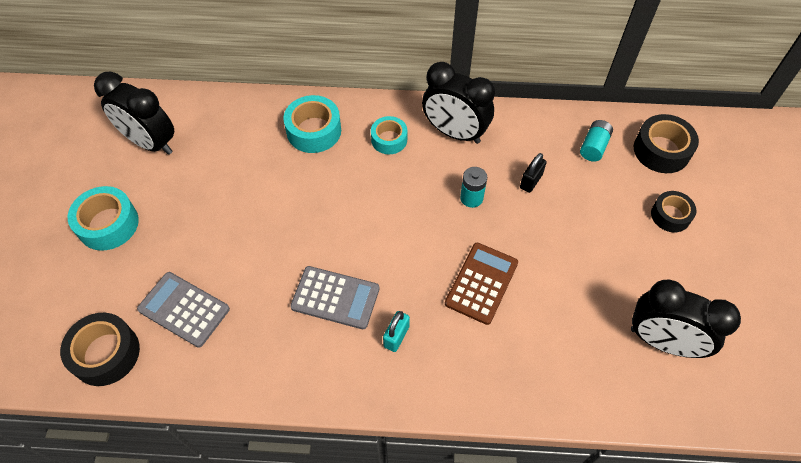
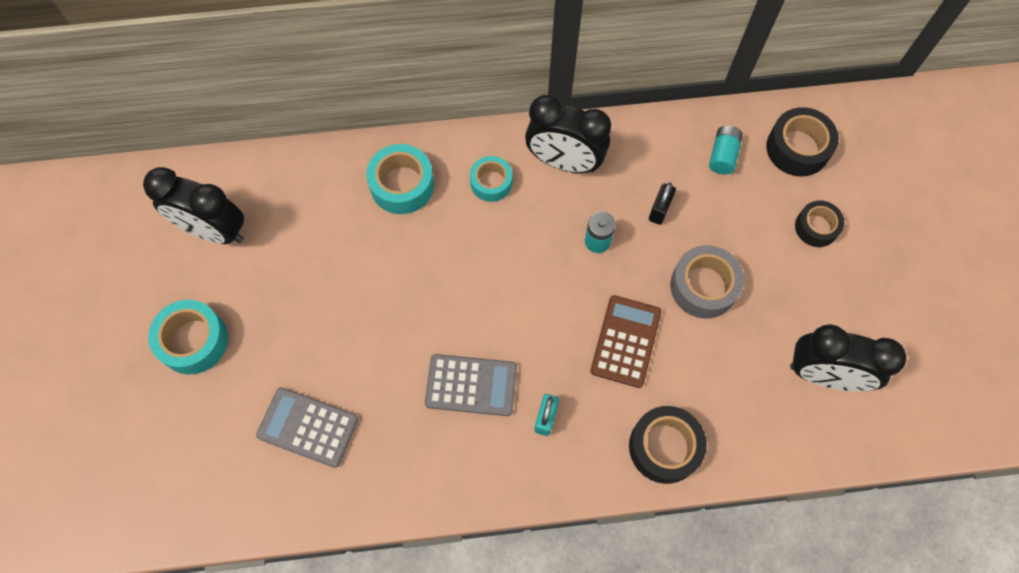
camera: 10 degrees left, 10 degrees up
(106, 353) = (235, 492): black tape -> black tape (664, 447)
(560, 248) = (703, 286): none -> grey tape

